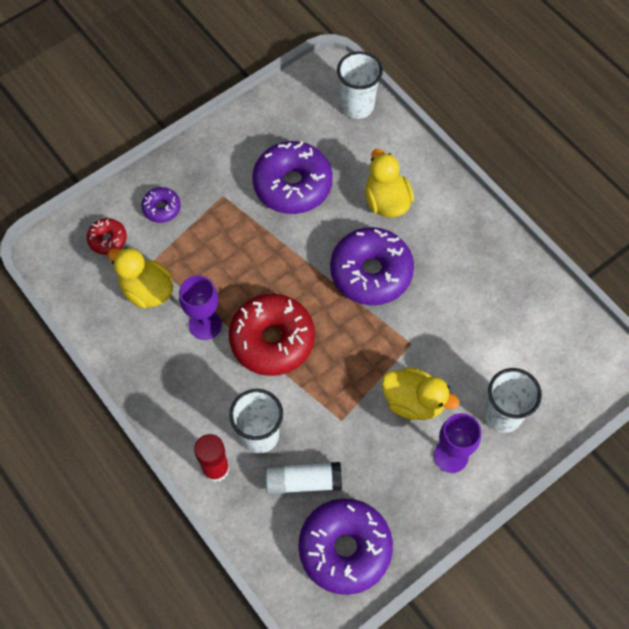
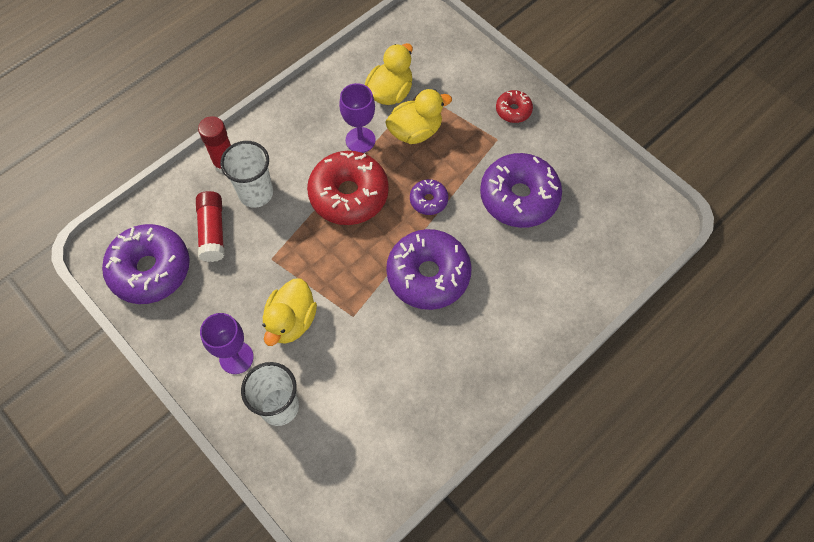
camera: 85 degrees right, 0 degrees up
(108, 239) = (438, 57): red donut -> red donut (513, 110)
(162, 208) = (476, 93): purple donut -> purple donut (428, 200)
(303, 481) = (212, 231): white glue stick -> red glue stick
(357, 106) = (627, 249): white cup -> none
(386, 201) = (513, 285): yellow duck -> yellow duck (415, 131)

